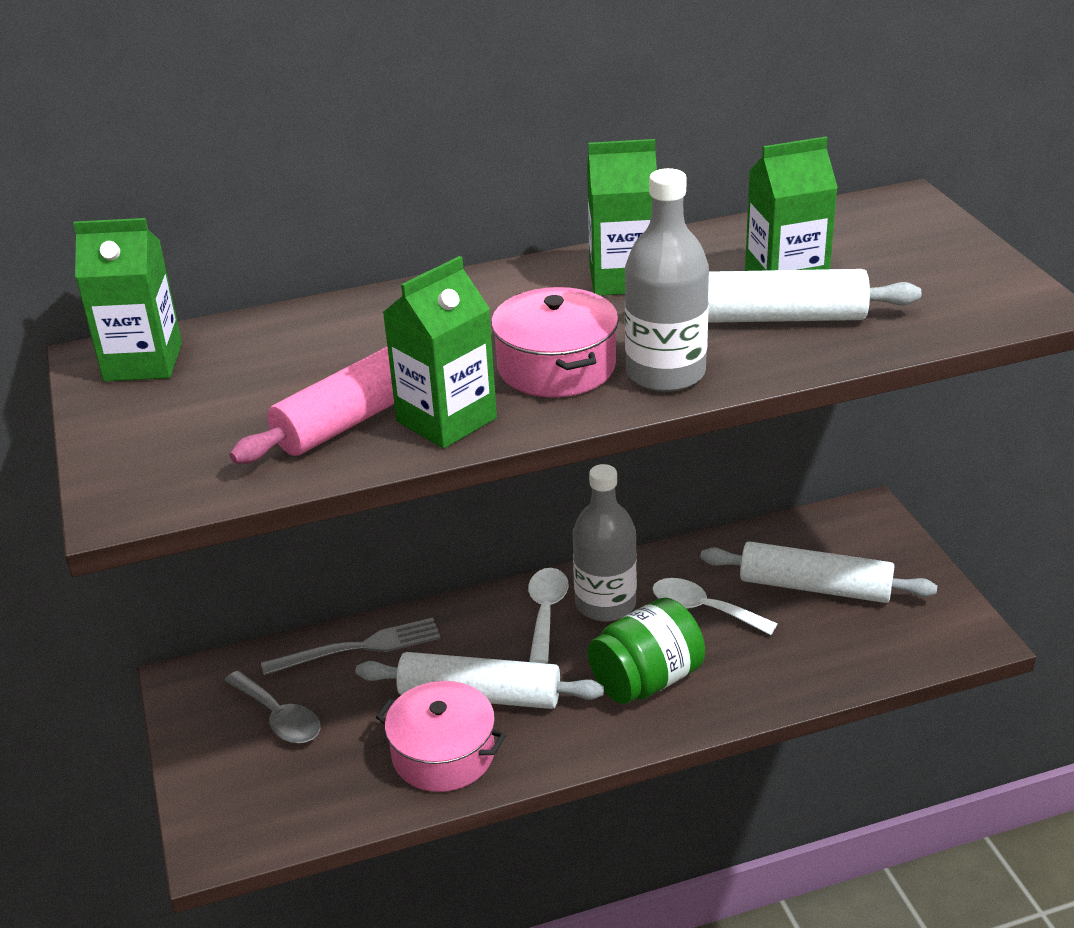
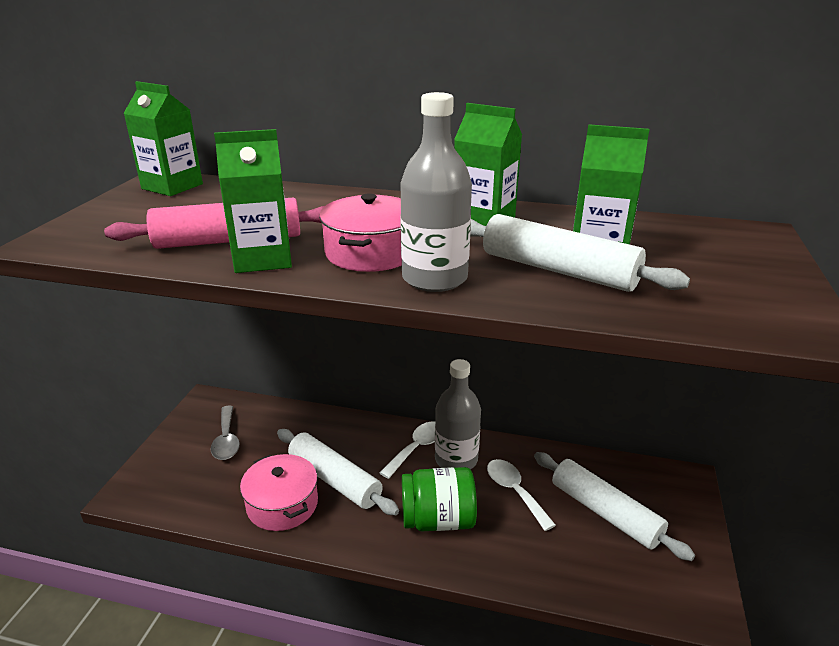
camera: 30 degrees right, 5 degrees down
(359, 648) = (301, 421): grey fork -> none

